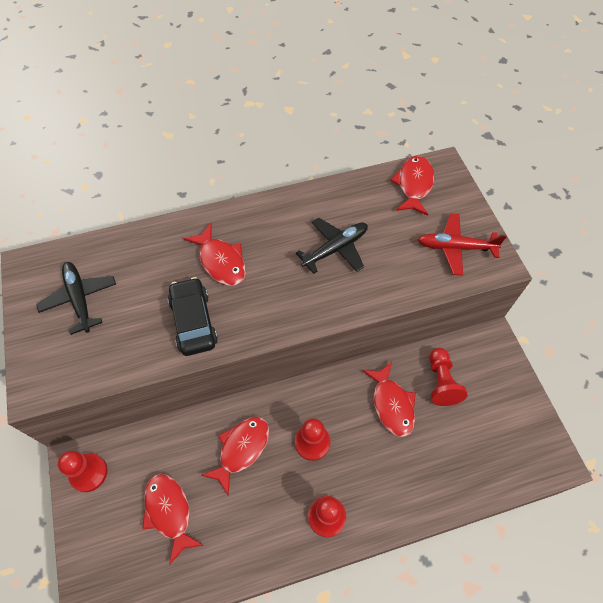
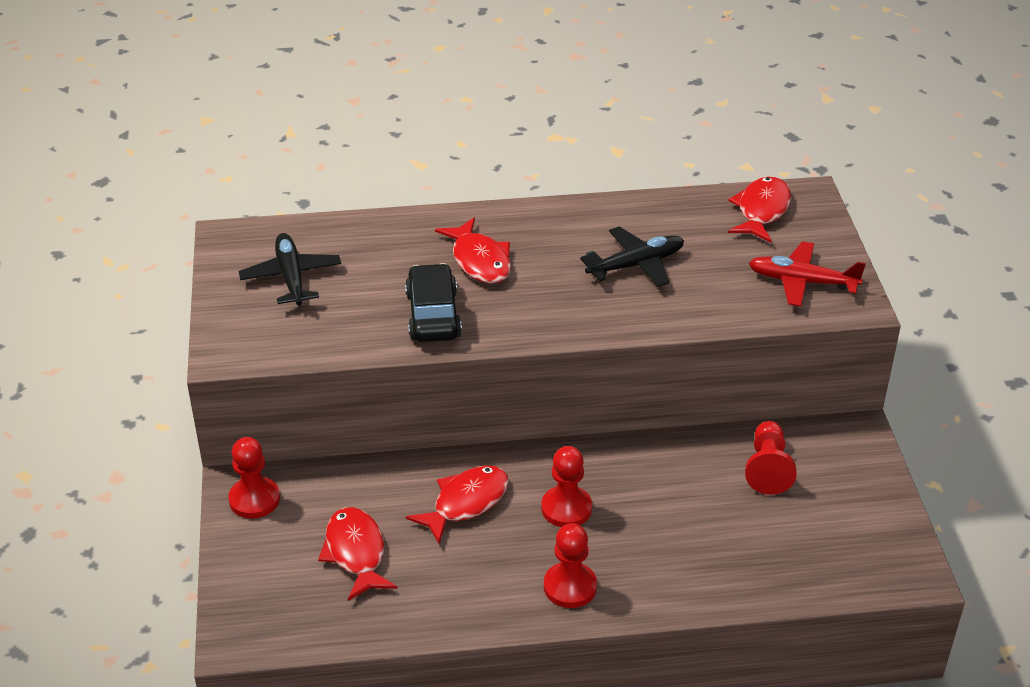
camera: 10 degrees right, 20 degrees down
(391, 404) = (689, 483): red fish -> none

